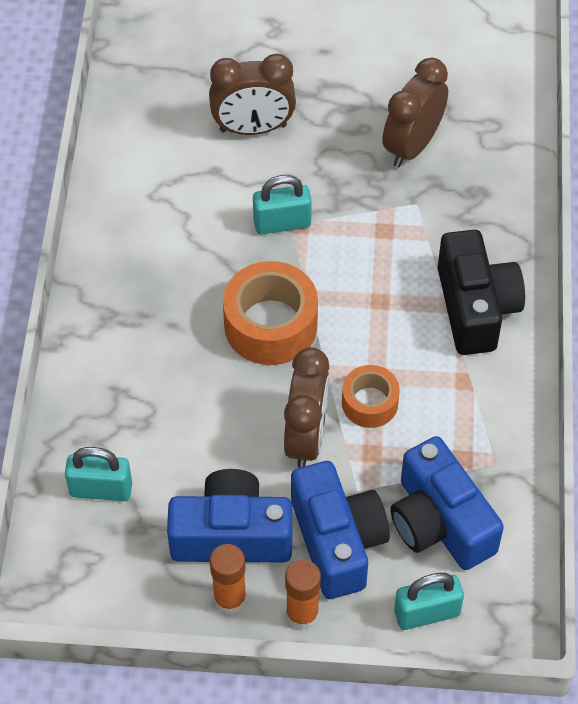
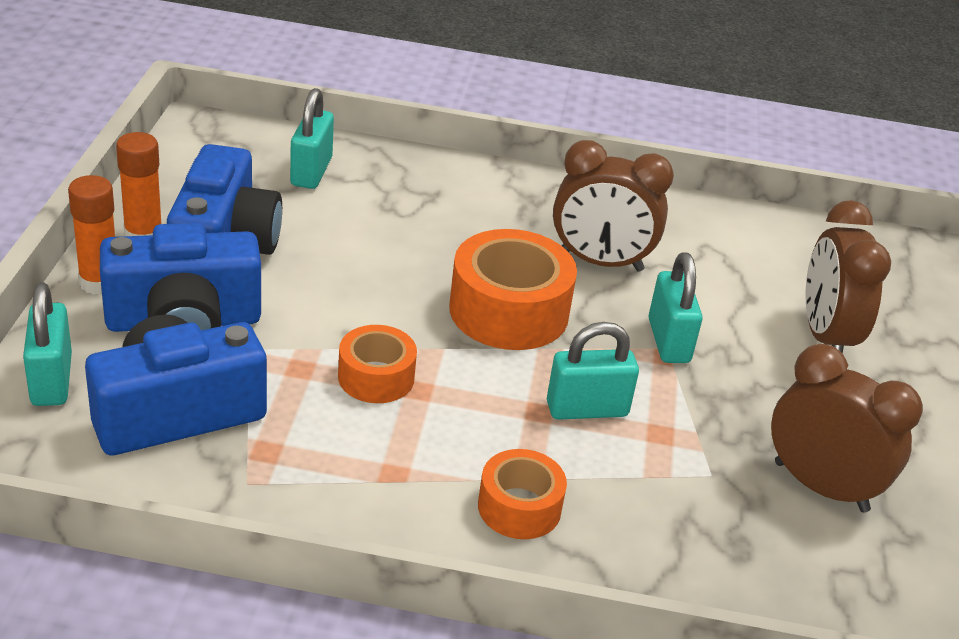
camera: 90 degrees right, 20 degrees down
(306, 437) = (338, 317): brown clock -> brown clock (600, 262)
(370, 272) = (587, 409): none -> turquoise padlock
(475, 307) = (519, 507): black camera -> orange tape

